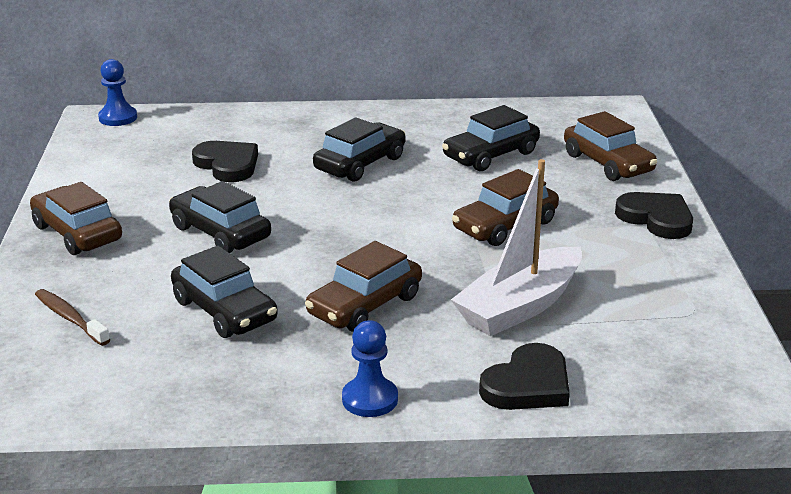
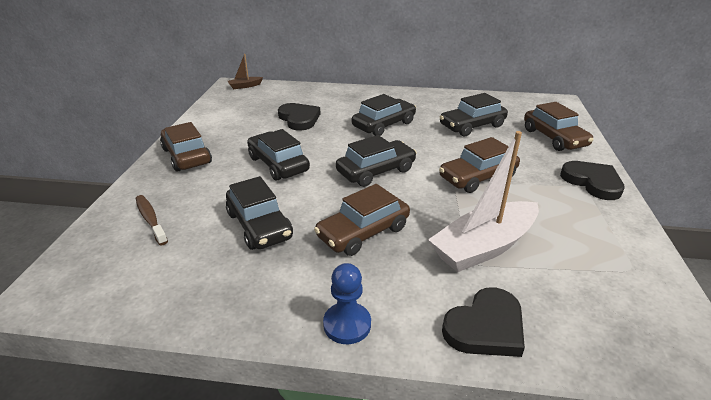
camera: 10 degrees right, 5 degrees up
(118, 118) = (245, 86): blue pawn -> brown boat
(364, 230) = (376, 171): none -> black car

